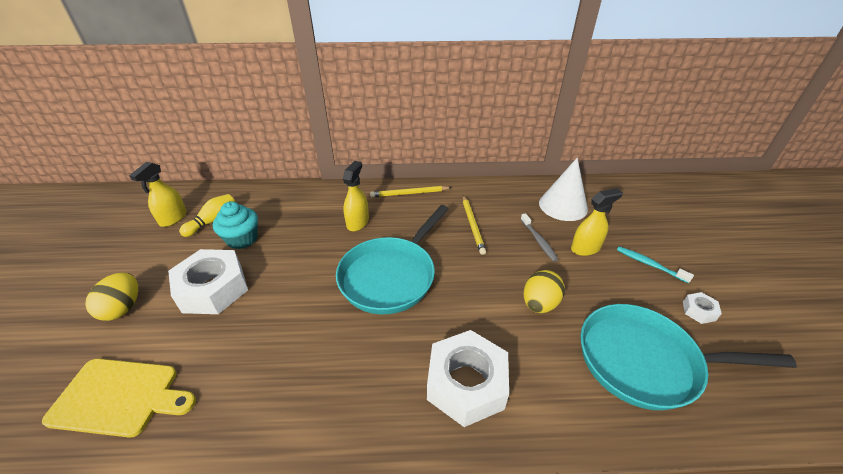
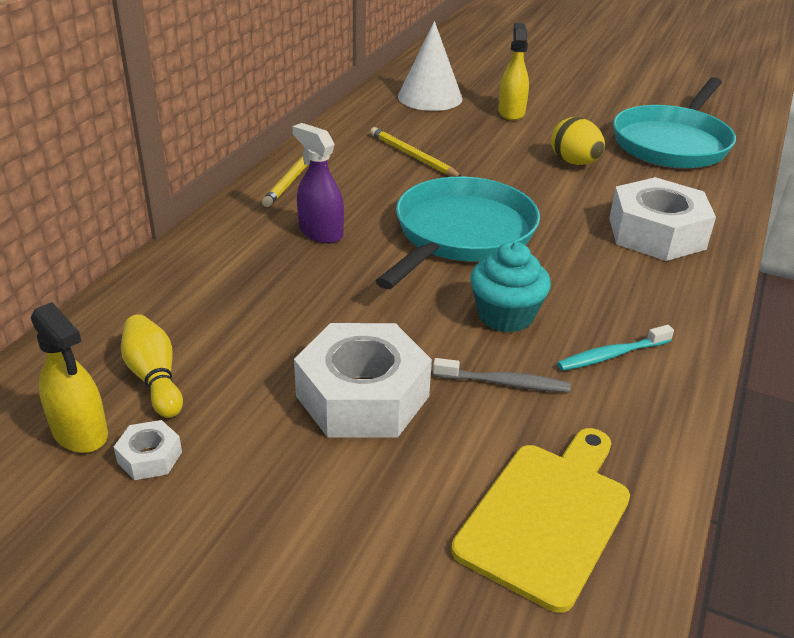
camera: 65 degrees left, 5 degrees down
(123, 308) = (329, 514): yellow egg -> none
(242, 239) = (251, 349): turquoise cupcake -> turquoise cupcake (505, 316)
(358, 222) = (320, 232): yellow spray bottle -> purple spray bottle
(390, 276) = (461, 235): turquoise pan -> turquoise pan turned 120 degrees counterclockwise
(472, 225) = (413, 156): yellow pencil -> yellow pencil turned 150 degrees counterclockwise
(538, 240) = (477, 130): grey toothbrush -> grey toothbrush (503, 383)
(650, 264) = (559, 95): turquoise toothbrush -> turquoise toothbrush (612, 355)
(698, 311) = (630, 100): white nut -> white nut (149, 457)

